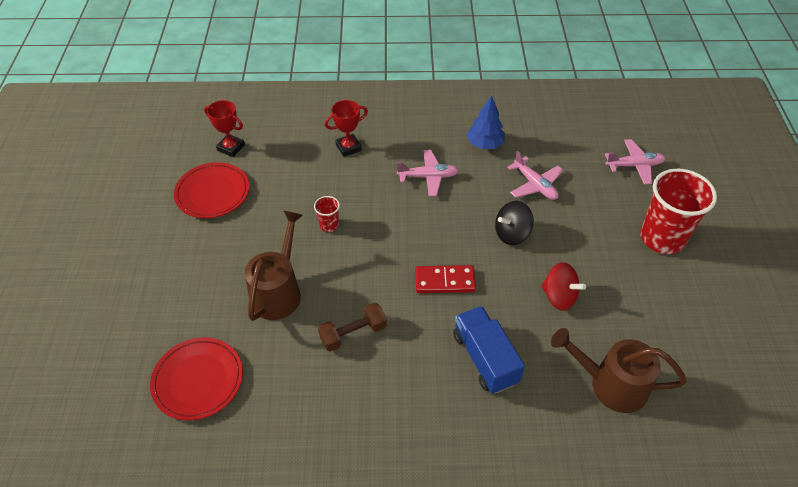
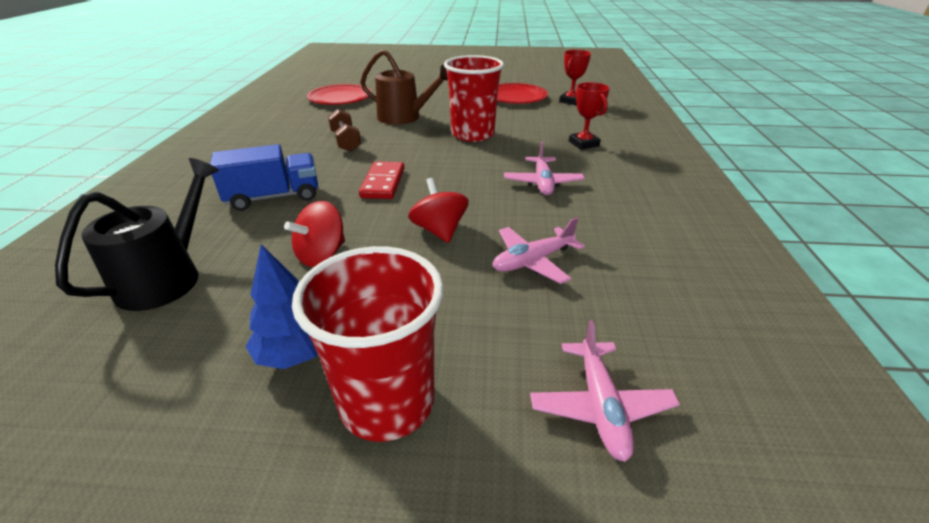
camera: 95 degrees right, 15 degrees down
(329, 225) = (473, 134): red cup -> red cup, size x2.26
(485, 144) = (614, 226): blue tree -> blue tree (296, 353)
(512, 234) = (439, 230): black spinning top -> red spinning top
(610, 384) = (168, 276): brown watering can -> black watering can

